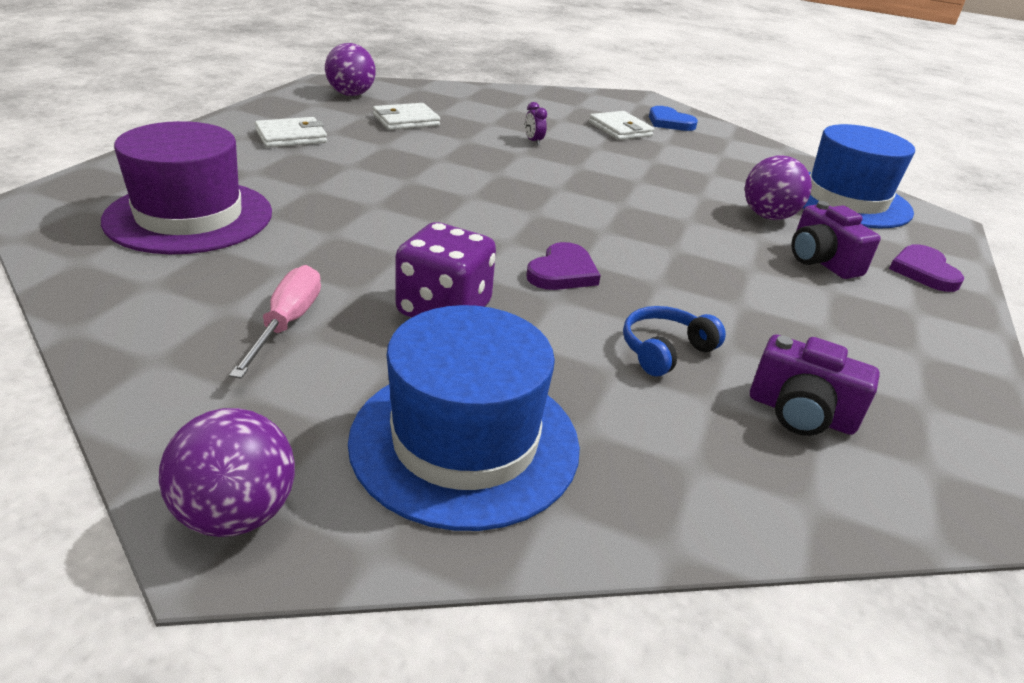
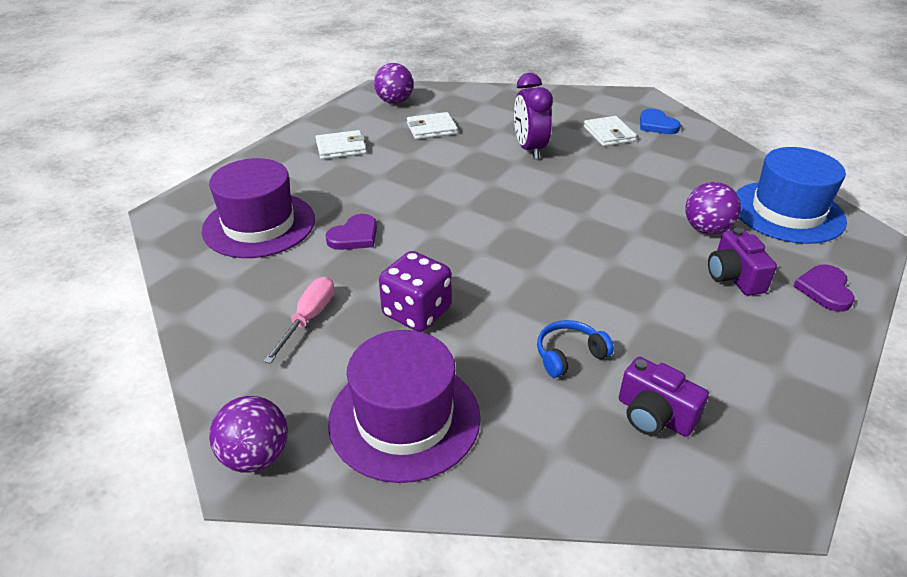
camera: 15 degrees right, 5 degrees up
(465, 441) = (404, 418): blue hat -> purple hat
(533, 141) = (529, 149): purple clock -> purple clock, size x2.41
(562, 272) = (513, 281): purple heart -> purple heart (354, 236)

